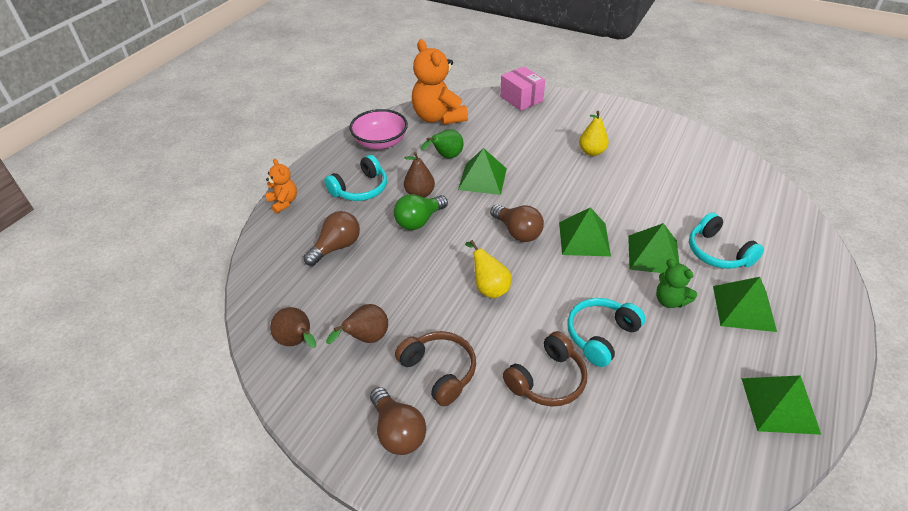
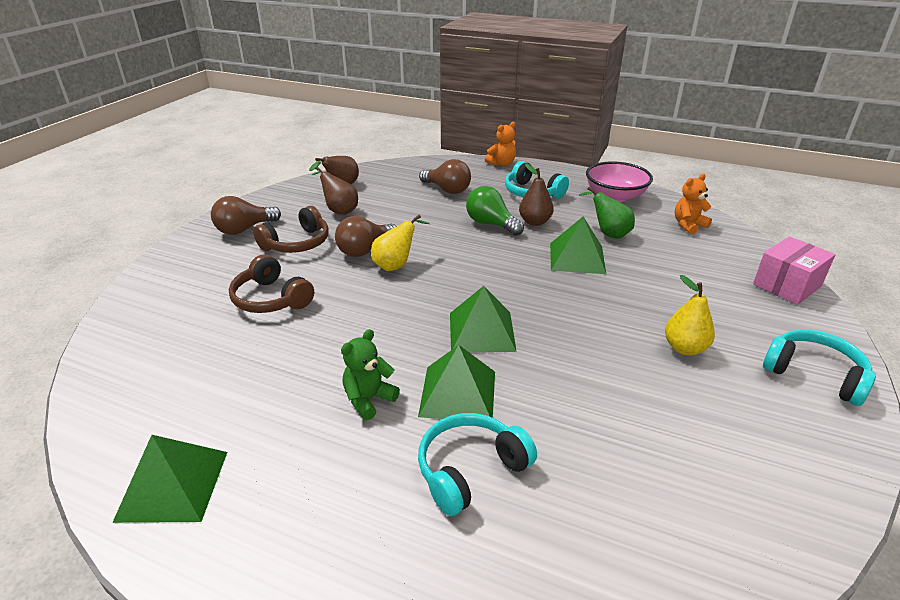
camera: 85 degrees right, 10 degrees down
(438, 117) = (688, 225): orange teddy bear -> orange teddy bear, size x0.51
(517, 232) = (485, 282): brown light bulb -> brown light bulb (365, 250)
(601, 335) = (320, 336): turquoise headphones -> turquoise headphones (814, 374)
(744, 308) = (348, 480): green pyramid -> none

